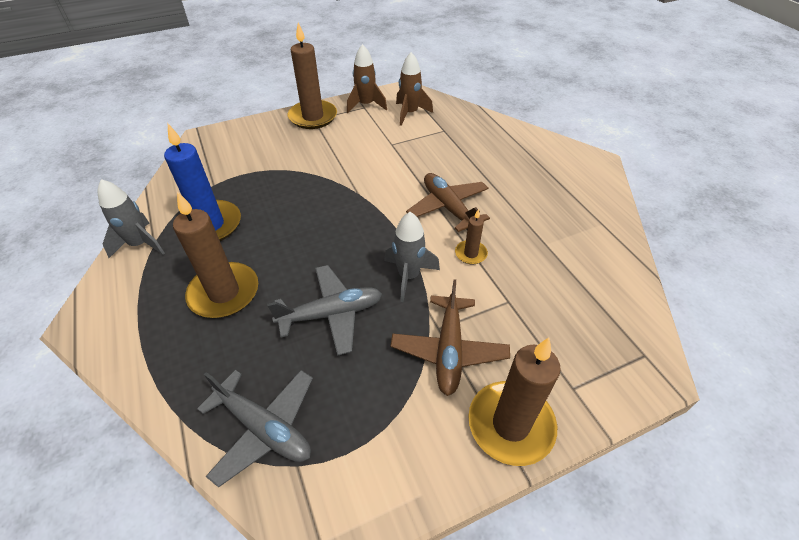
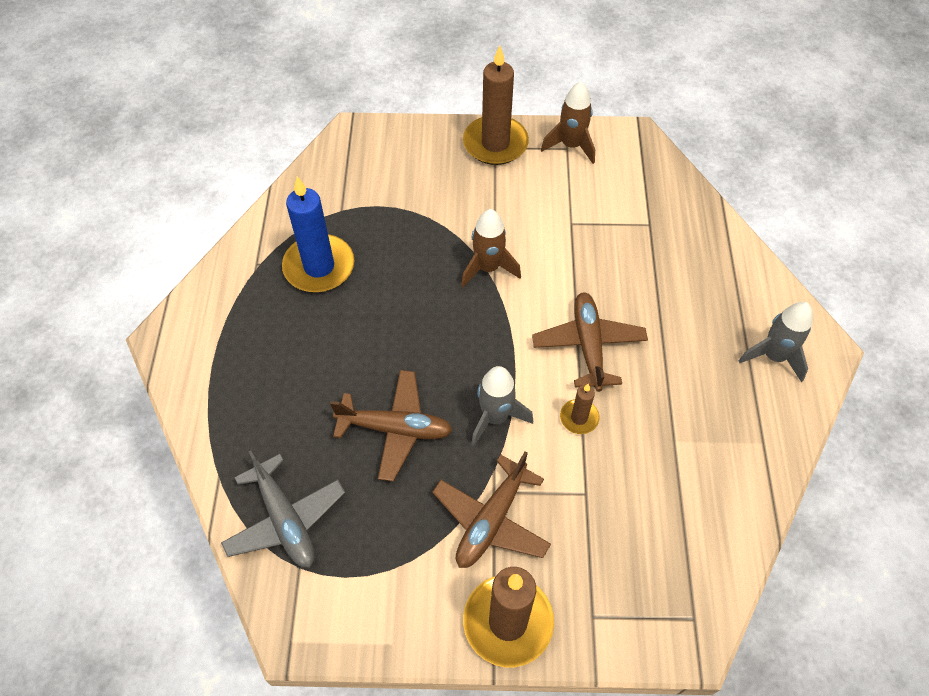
camera: 25 degrees right, 10 degrees up
(140, 244) = (242, 264): grey rocket -> grey rocket (773, 356)
(224, 293) = (302, 359): brown candle -> none
(331, 314) = (395, 429): grey plane -> brown plane
(410, 113) = (620, 180): brown rocket -> brown rocket (488, 268)

